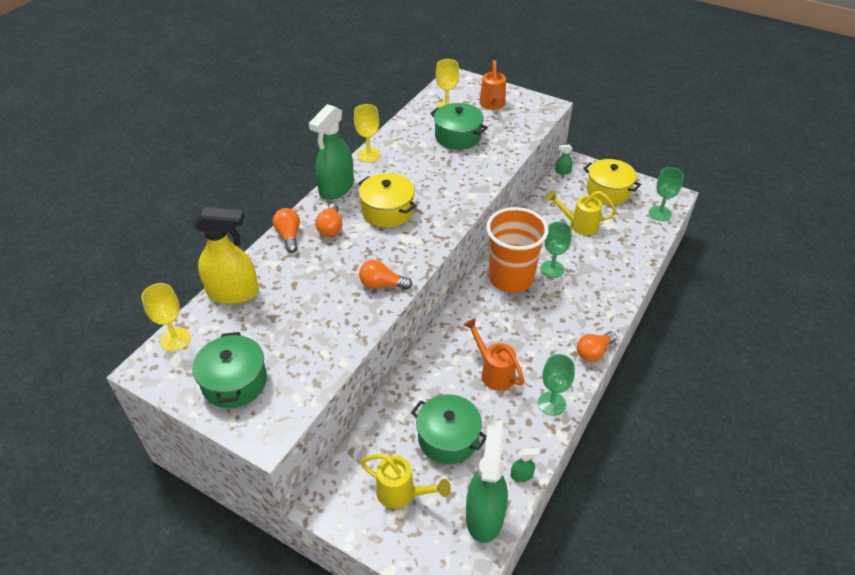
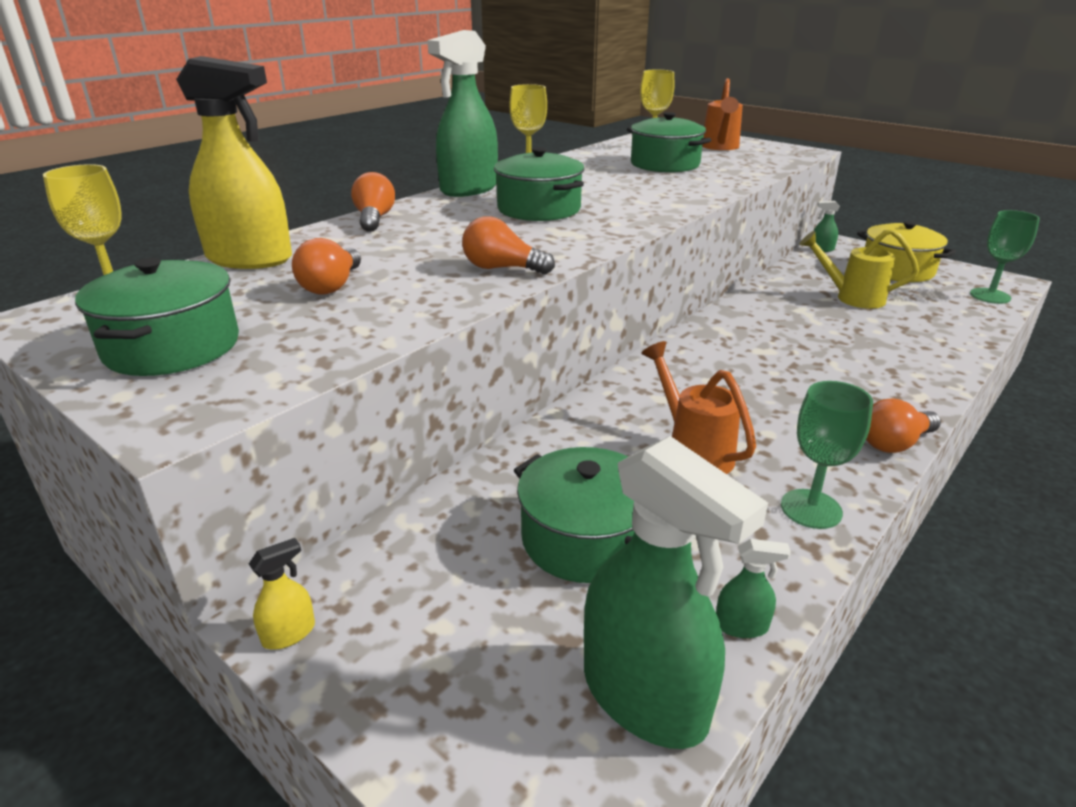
camera: 10 degrees right, 15 degrees down
(328, 511) = (289, 633): none -> yellow spray bottle
(331, 228) = (443, 217): orange light bulb -> orange light bulb (332, 286)
(387, 211) = (539, 209): yellow pot -> green pot
(402, 493) = (461, 623): yellow watering can -> none
(484, 515) = (644, 697): green spray bottle -> green spray bottle turned 120 degrees clockwise
(511, 278) = (735, 342): orange cup -> none
(552, 269) = (807, 338): green goblet -> none

